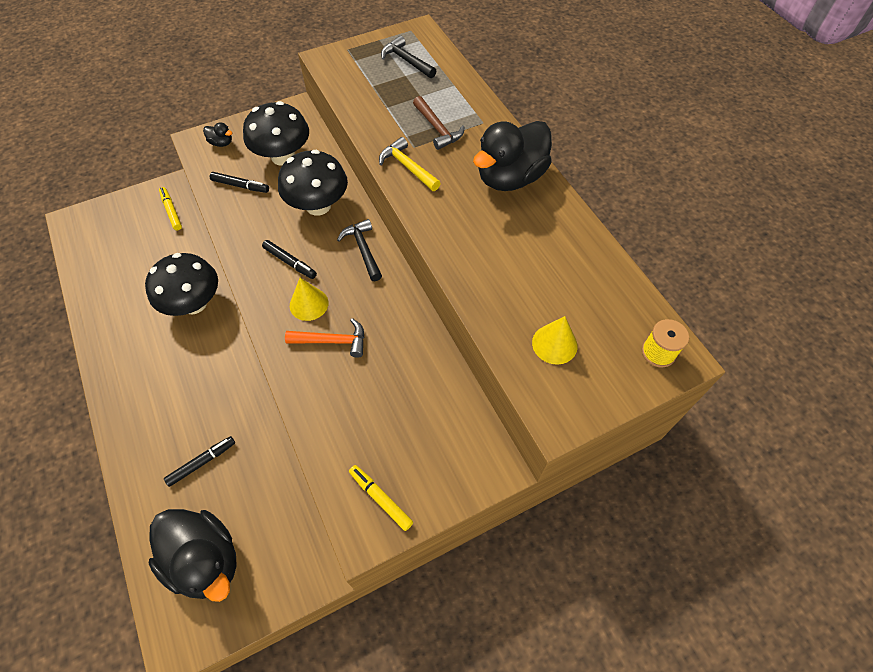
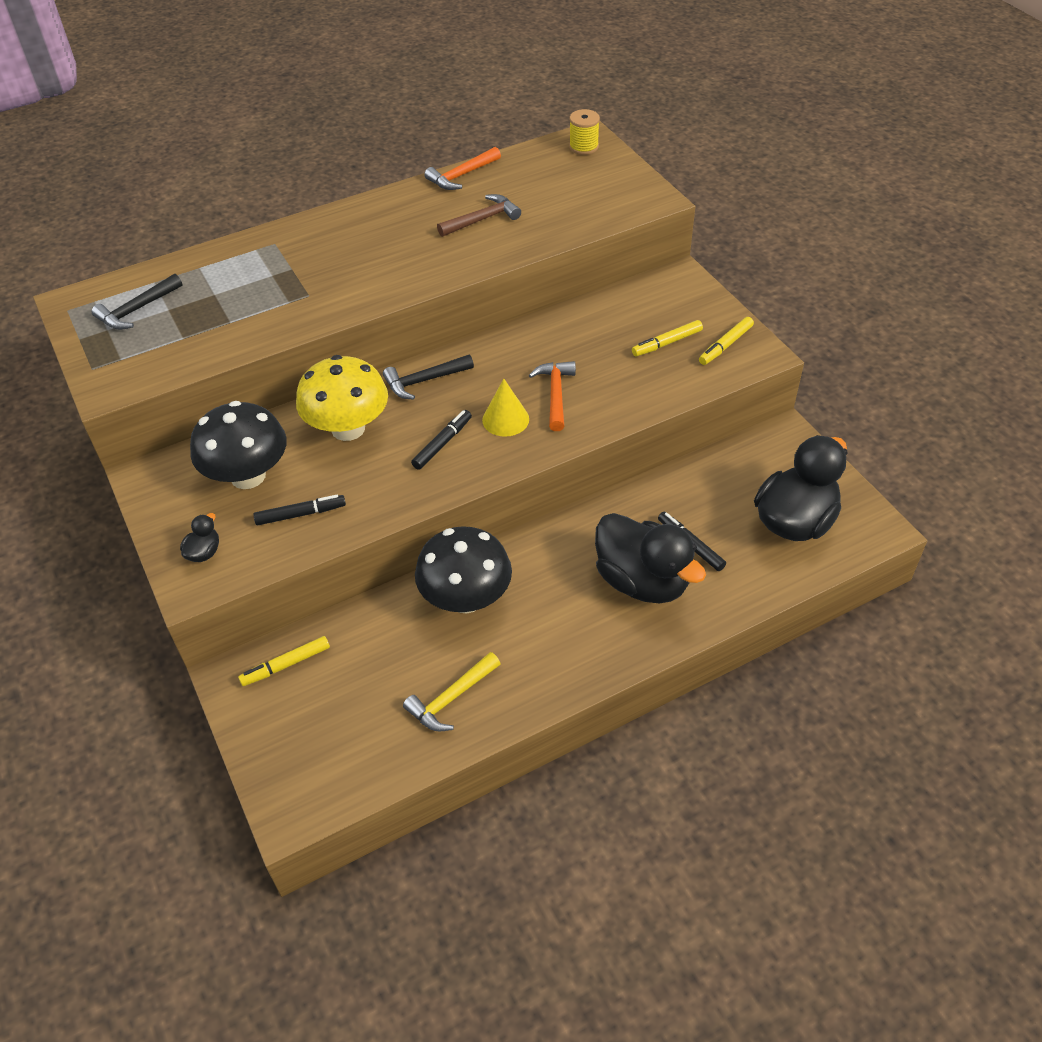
camera: 90 degrees left, 10 degrees down
(240, 186) = (301, 514): black marker -> black marker turned 60 degrees clockwise
(318, 206) = (348, 428): black mushroom -> yellow mushroom
(390, 441) = (667, 343): none -> yellow marker
(408, 167) = (343, 298): yellow hammer -> yellow hammer (451, 698)
(437, 128) = (279, 278): brown hammer -> brown hammer (482, 220)
(510, 178) = (368, 223): black duck -> black duck (642, 581)
(554, 344) = (581, 199): yellow cone -> none
(591, 242) = (461, 175): none -> orange hammer

